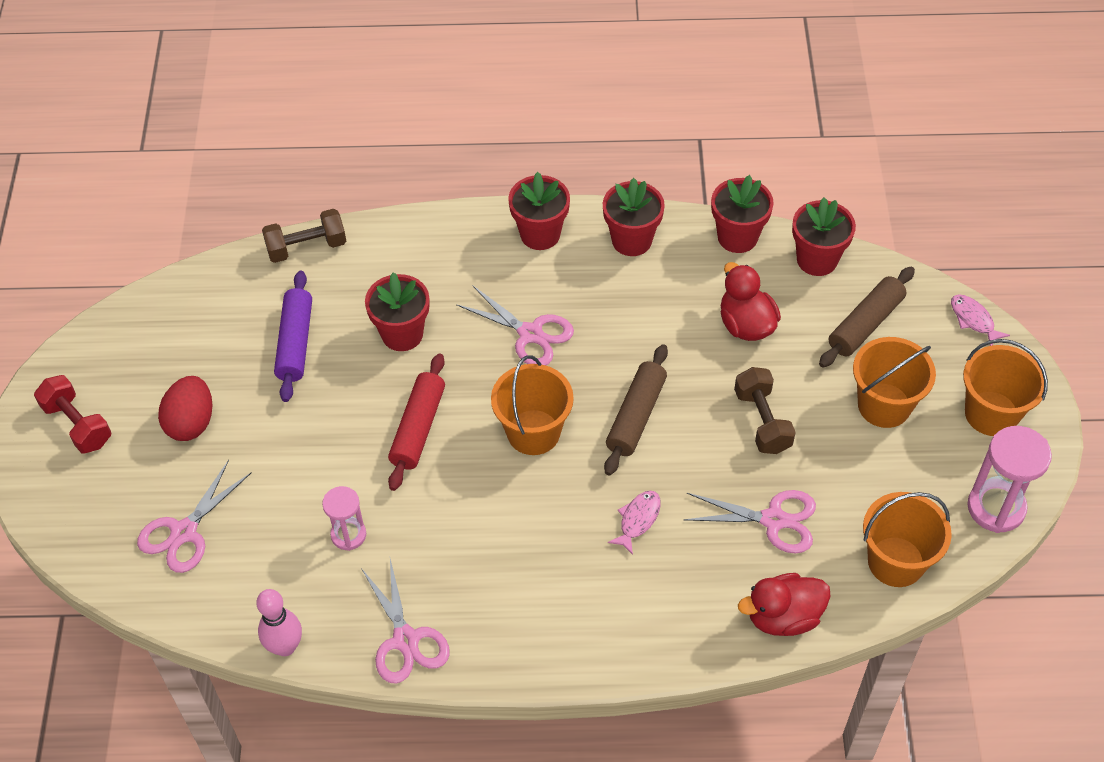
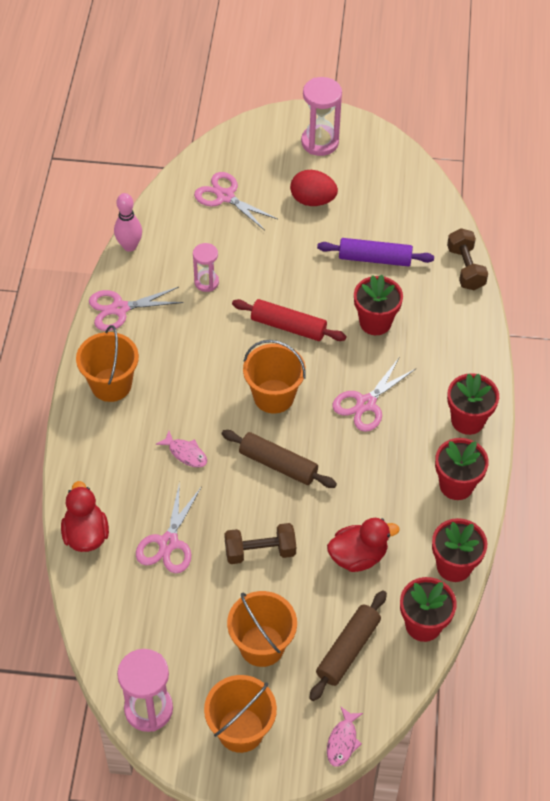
camera: 95 degrees right, 0 degrees up
(77, 425) = (320, 142): red dumbbell -> pink hourglass
(865, 324) = (348, 649): brown rolling pin -> brown rolling pin turned 75 degrees clockwise
(896, 561) = (115, 621): orange bucket -> orange bucket (111, 385)
(973, 320) = (342, 741): pink fish -> pink fish turned 135 degrees clockwise

